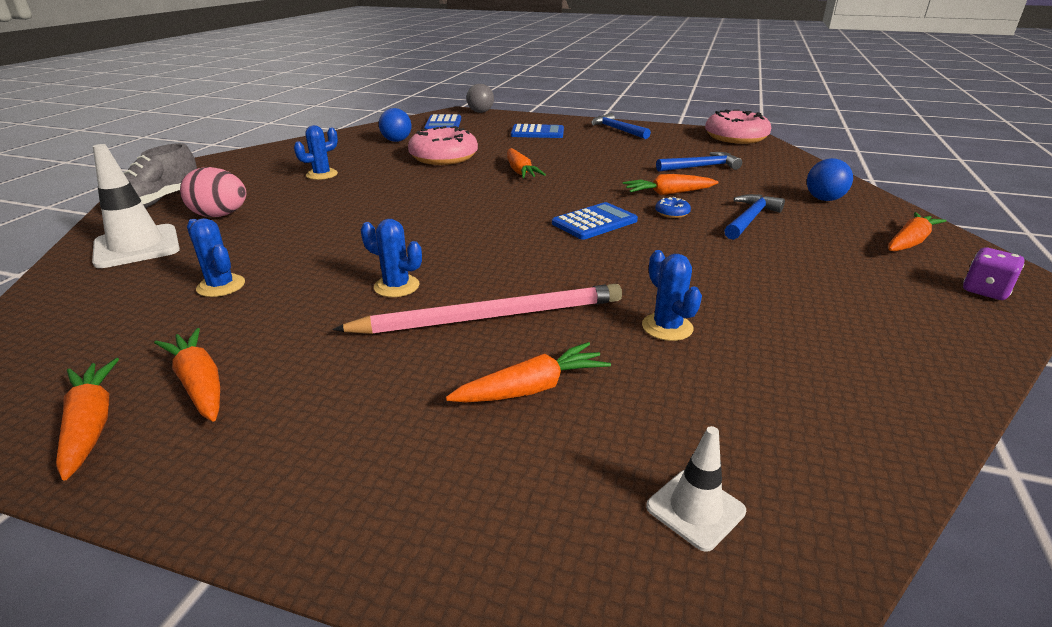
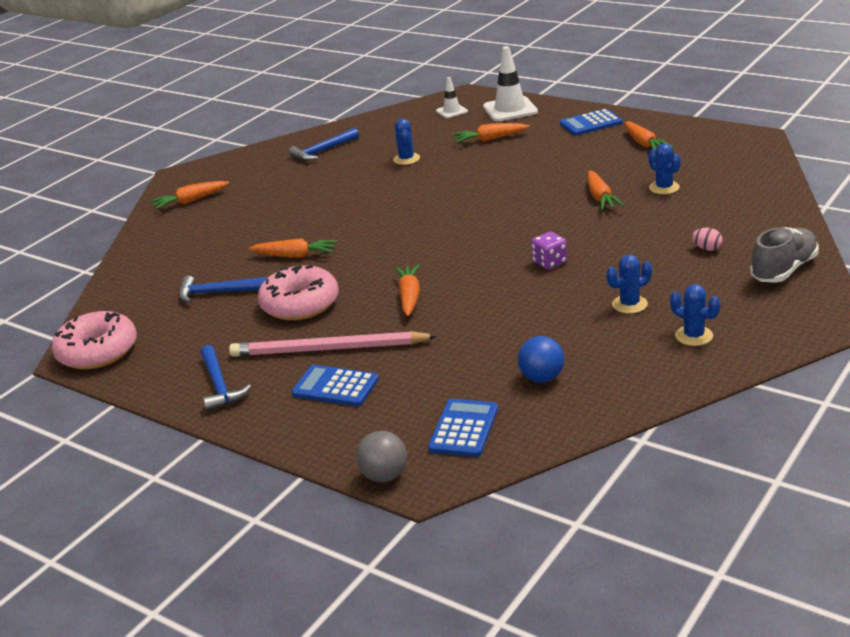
camera: 160 degrees left, 0 degrees up
(91, 425) = (682, 133): orange carrot -> orange carrot (600, 198)
(137, 247) = (752, 219): white traffic cone -> white traffic cone (510, 109)
(220, 215) = (707, 249): pink egg -> pink egg, size x0.51
(396, 286) = (549, 184): blue cactus -> blue cactus (694, 336)
(443, 157) = (485, 330): pink donut -> pink donut (300, 304)
(491, 316) = (497, 166): pink pencil -> pink pencil (328, 349)
(594, 222) = (387, 227): blue calculator -> blue calculator (591, 123)
(672, 213) = (317, 233): blue donut -> none
(750, 219) = (266, 225): blue hammer -> blue hammer (322, 151)
(824, 199) = (177, 242): blue ball -> none
(985, 291) = (212, 171): purple dice -> purple dice (549, 263)

